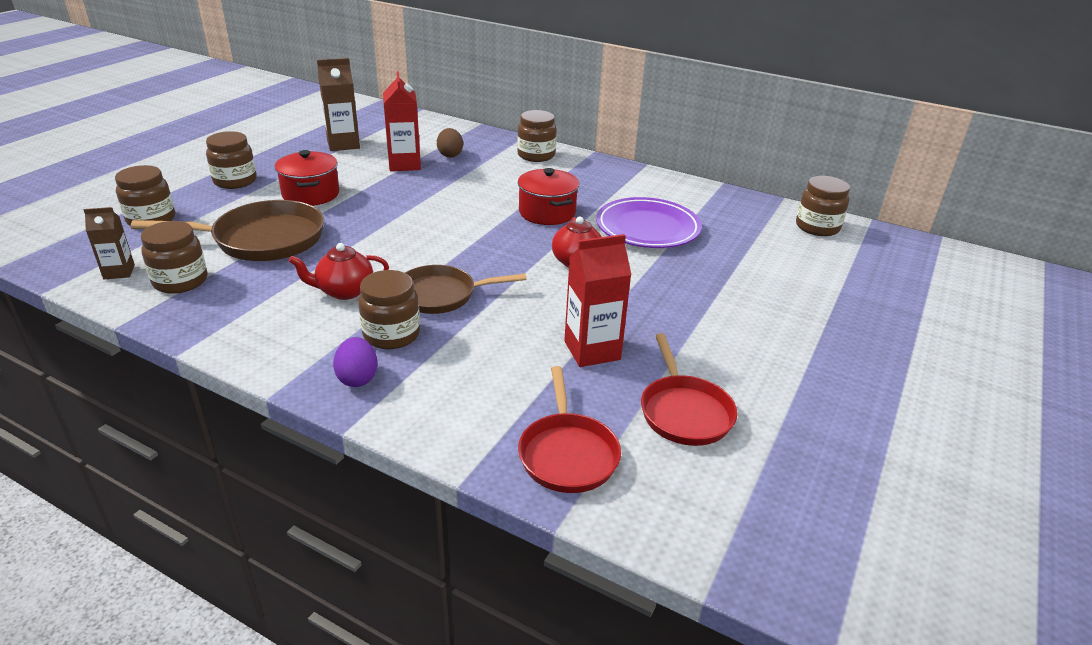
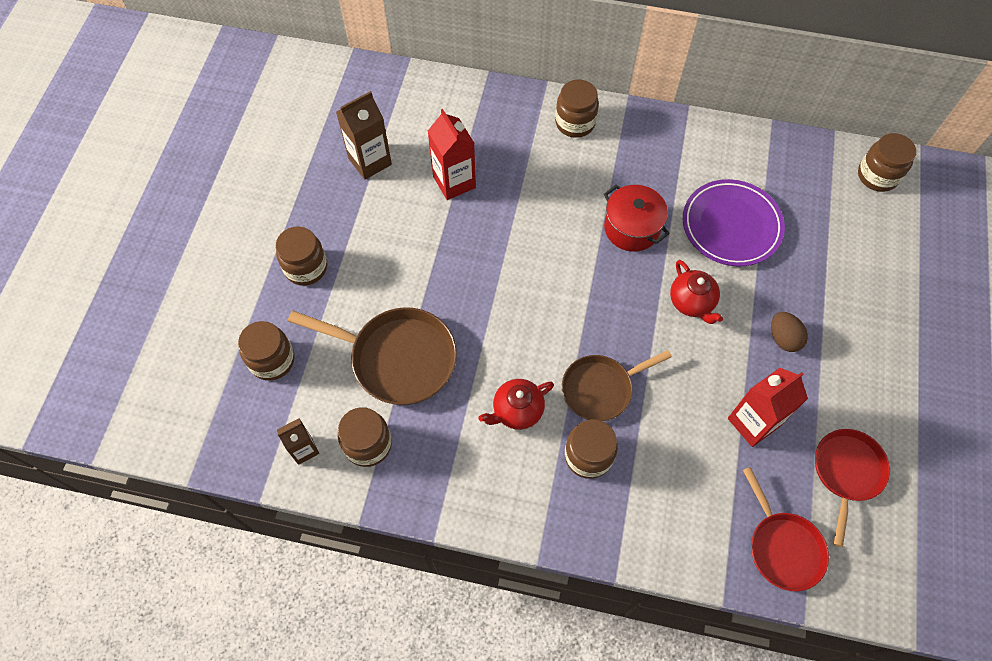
camera: 15 degrees left, 30 degrees up
(262, 239) = (397, 358): brown pan -> brown pan turned 45 degrees clockwise
(311, 194) = (395, 268): red pot -> none
(357, 378) = (591, 518): purple egg -> none
(450, 155) = (489, 149): brown egg -> brown egg (783, 338)
(684, 411) = (846, 473): red pan -> red pan turned 135 degrees counterclockwise

